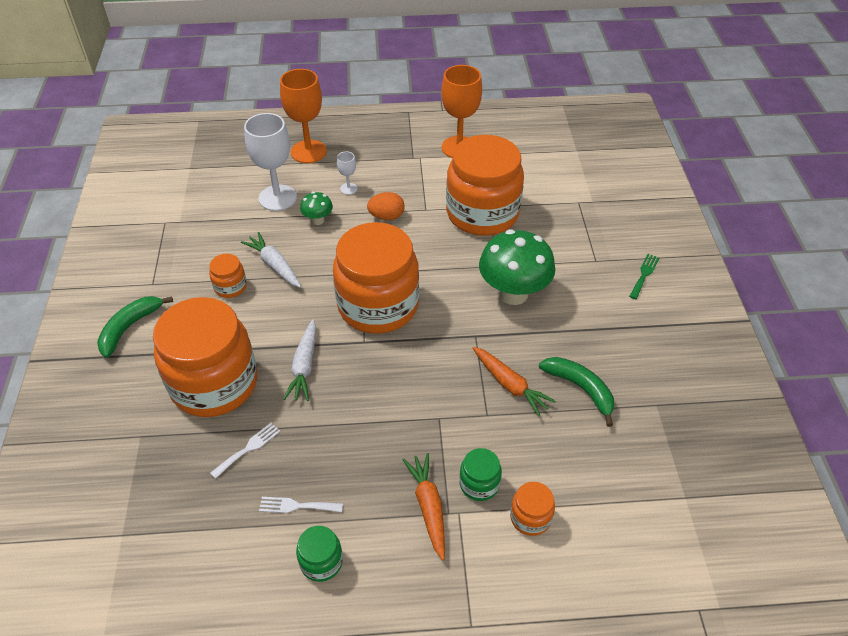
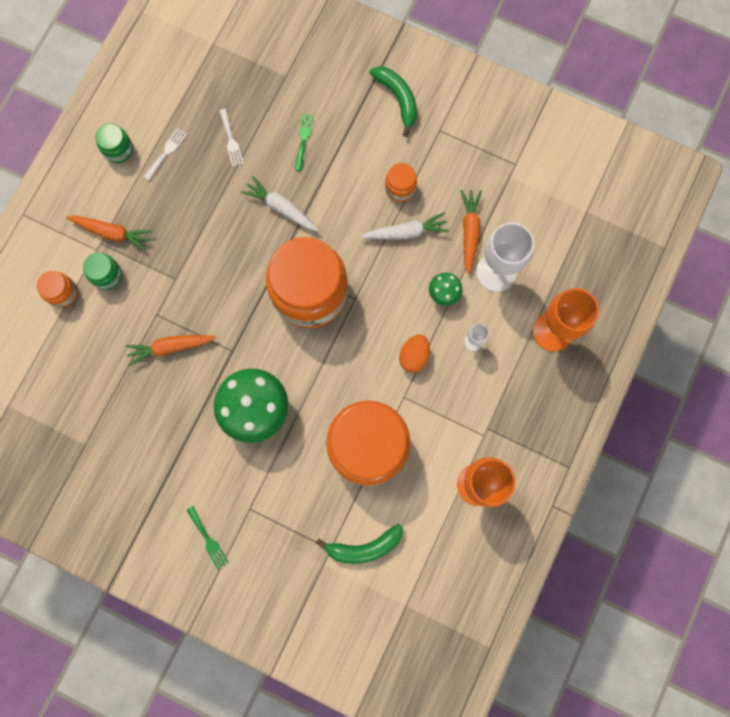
camera: 120 degrees right, 30 degrees up
(214, 383) = (303, 139): orange jar -> green fork
(249, 226) = (469, 231): none -> orange carrot
(580, 388) = (134, 398): green banana -> green banana (364, 547)

